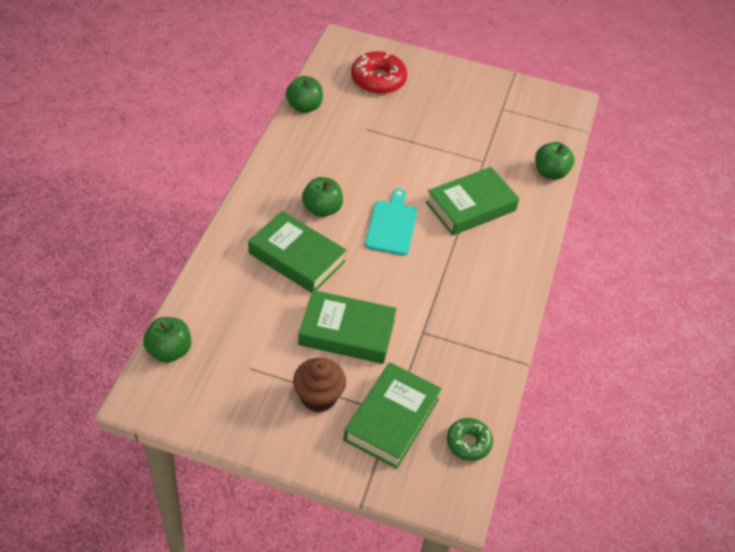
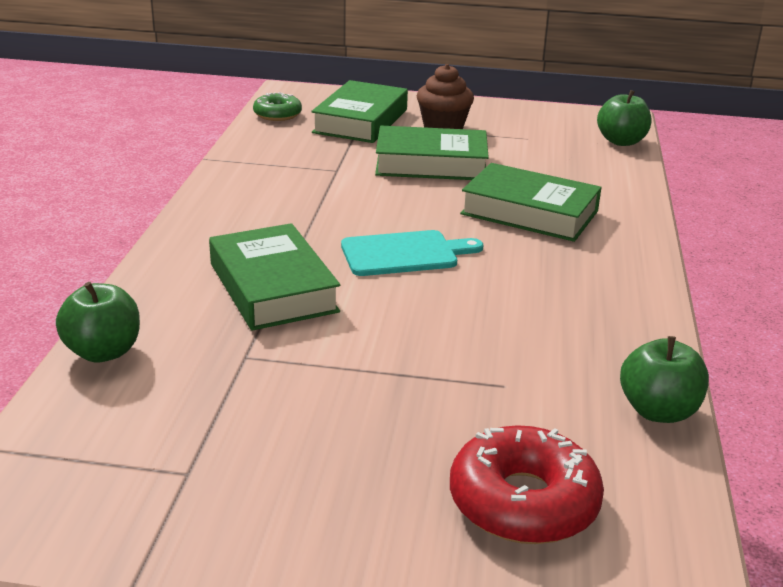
camera: 175 degrees right, 20 degrees down
(322, 209) = (523, 261): green apple -> none
(392, 225) = (404, 254): turquoise cutting board -> turquoise cutting board turned 105 degrees counterclockwise
(471, 206) = (273, 287): green book -> green book turned 75 degrees counterclockwise

